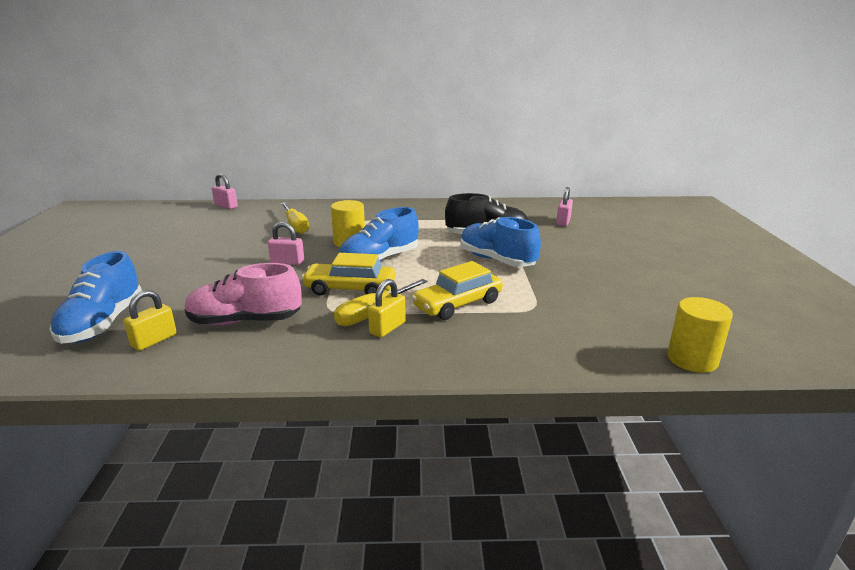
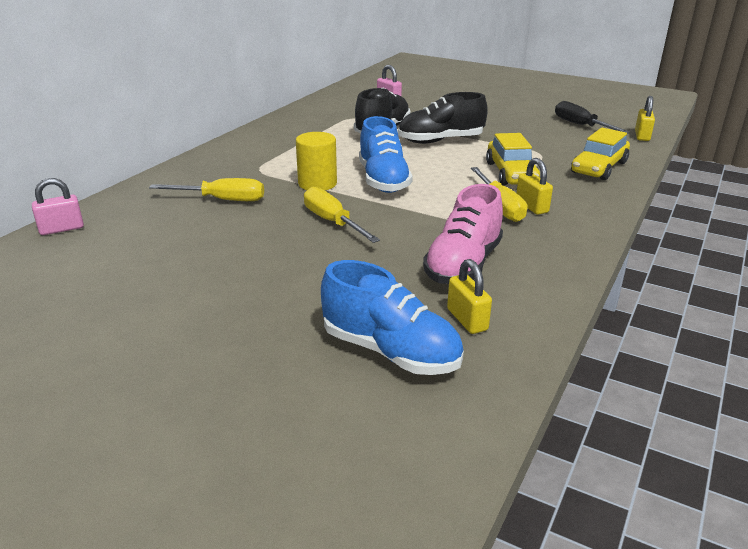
camera: 60 degrees left, 5 degrees up
(287, 262) = (332, 222): pink padlock -> yellow screwdriver
(350, 289) = (437, 205): yellow car -> yellow car (599, 168)
(496, 260) = (440, 141): blue shoe -> black shoe
(658, 315) = (580, 125): none -> black screwdriver
(692, 359) = (642, 136): yellow cylinder -> yellow padlock

